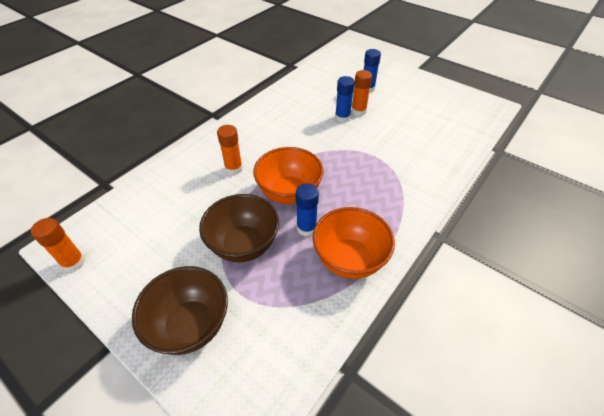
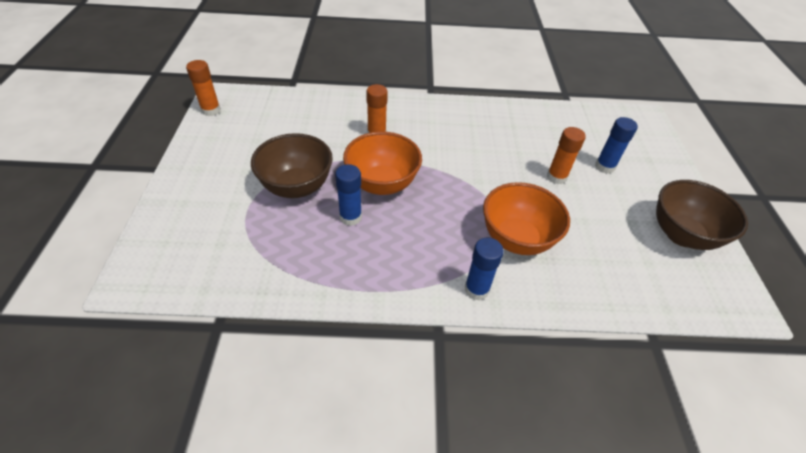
camera: 50 degrees right, 0 degrees up
(190, 325) = (198, 199): brown bowl -> brown bowl (681, 235)
(342, 118) = (529, 170): blue glue stick -> blue glue stick (476, 289)
(349, 260) = (339, 266): orange bowl -> orange bowl (516, 239)

